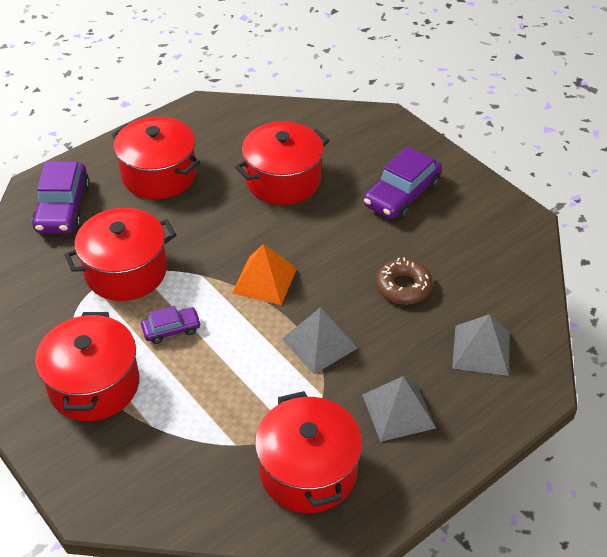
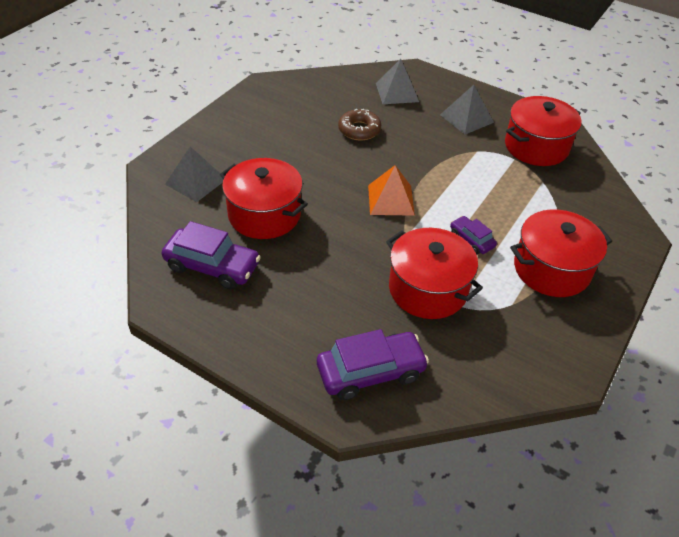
camera: 110 degrees left, 0 degrees up
(159, 175) = (289, 306): red pot -> none
(319, 343) = (435, 160): grey pyramid -> grey pyramid (196, 181)
(402, 195) = (258, 143): purple car -> purple car (212, 266)

